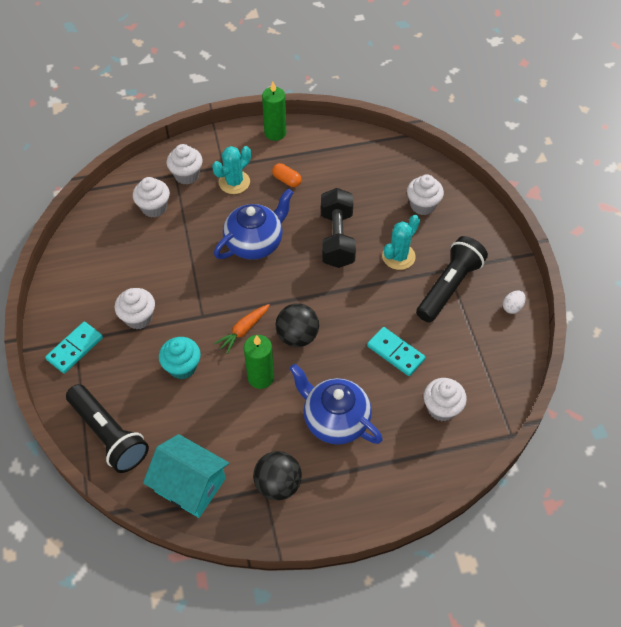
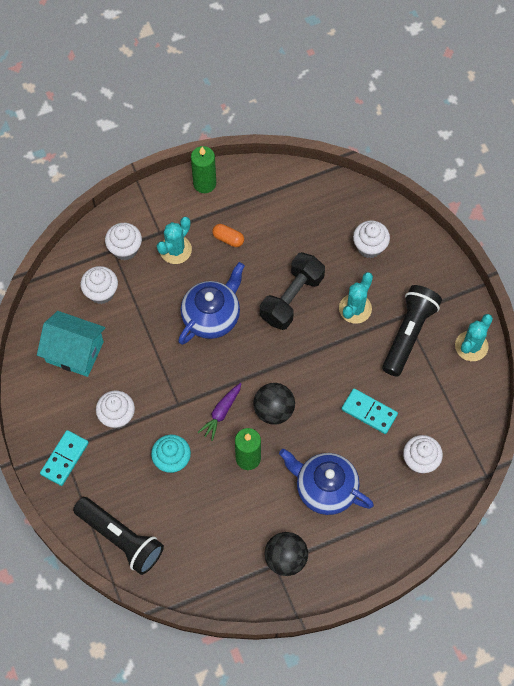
camera: 10 degrees left, 10 degrees up
(190, 485) = (207, 573): turquoise house -> turquoise house (74, 351)
(243, 330) = (221, 413): orange carrot -> purple carrot
(337, 238) = (292, 298): black dumbbell -> black dumbbell turned 45 degrees clockwise
(512, 307) = (471, 346): white egg -> turquoise cactus

